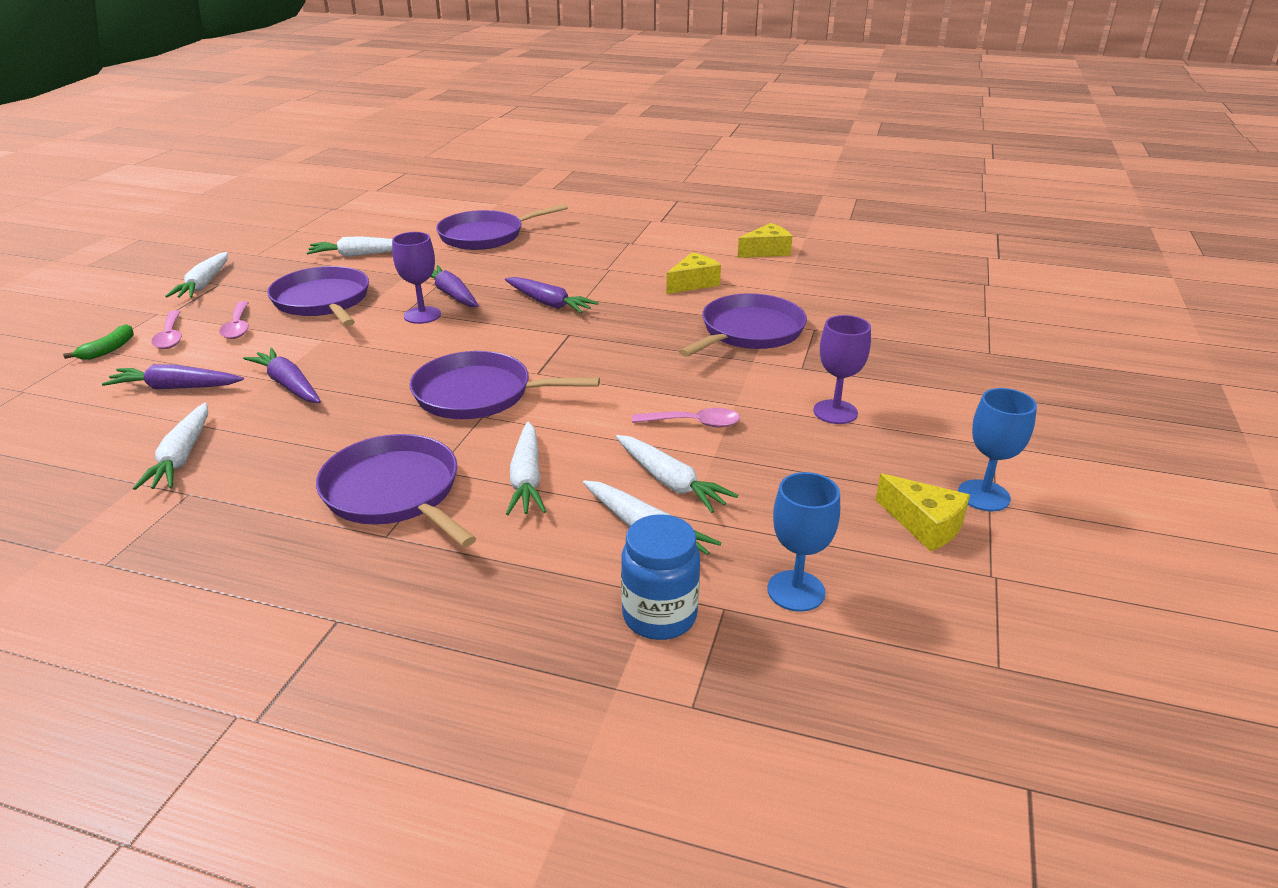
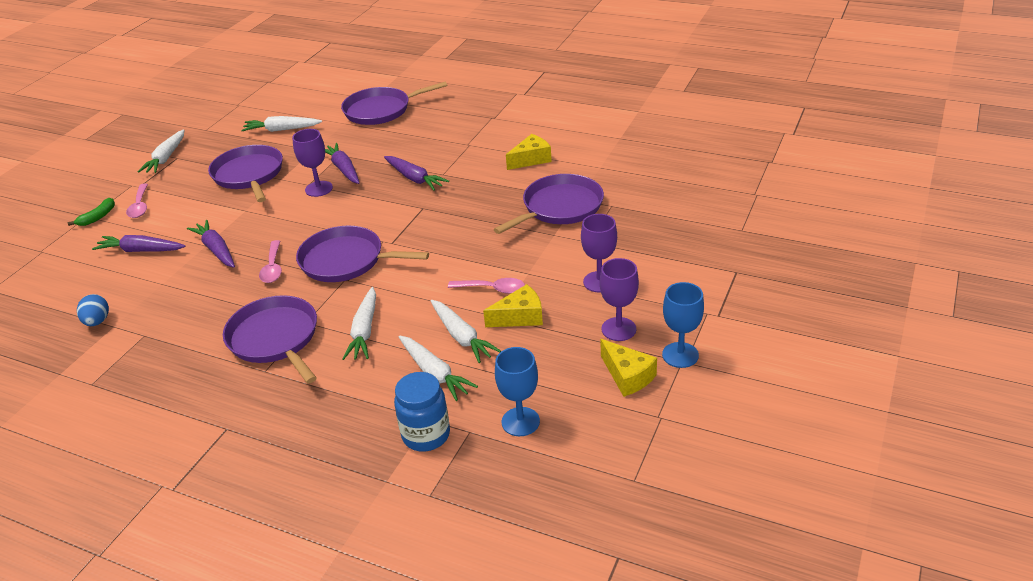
camera: 10 degrees right, 5 degrees up
(112, 477) = (97, 321): none -> blue egg
(182, 456) = (141, 306): white carrot -> none
(238, 327) = (187, 198): pink spoon -> pink spoon (273, 268)
(766, 251) = (600, 126): yellow cheese -> yellow cheese (520, 317)
(885, 466) = (618, 329): none -> purple goblet

